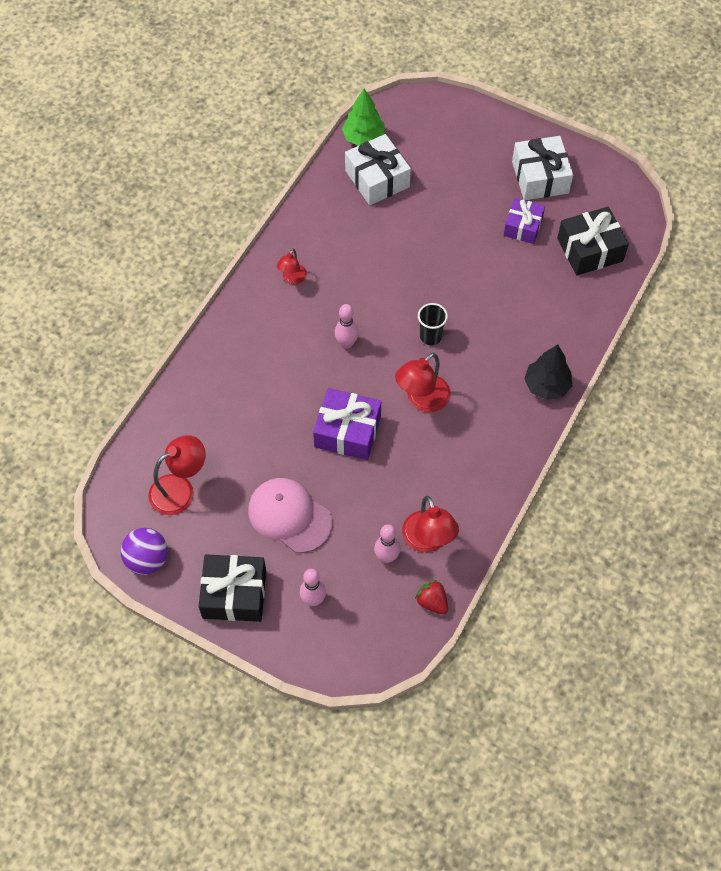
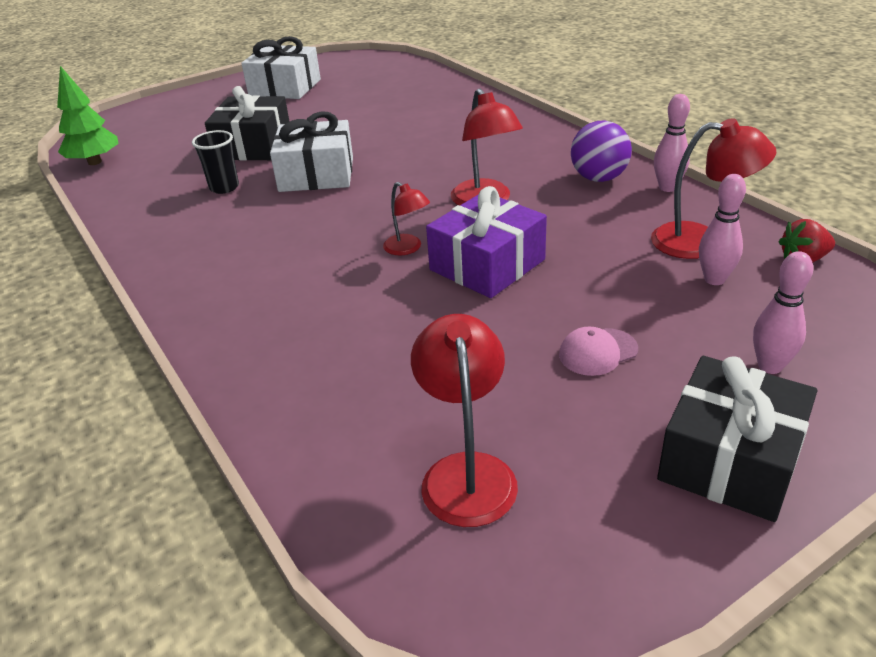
camera: 60 degrees left, 25 degrees down
(147, 559) = (600, 574): purple ball -> purple ball (598, 178)
(289, 516) = (598, 352): pink cap -> pink cap, size x0.52
(292, 278) = (208, 253): red lamp -> red lamp (408, 248)
(346, 343) = (352, 234): pink bowling pin -> pink bowling pin (667, 188)
(377, 179) = (158, 165): white gift -> white gift (316, 174)
(430, 336) = (403, 178): black cup -> black cup (224, 187)
(523, 227) = (328, 105): purple gift -> none
(546, 386) = (530, 130): black tree -> none
(590, 250) = (393, 82): black gift -> black gift (253, 146)

